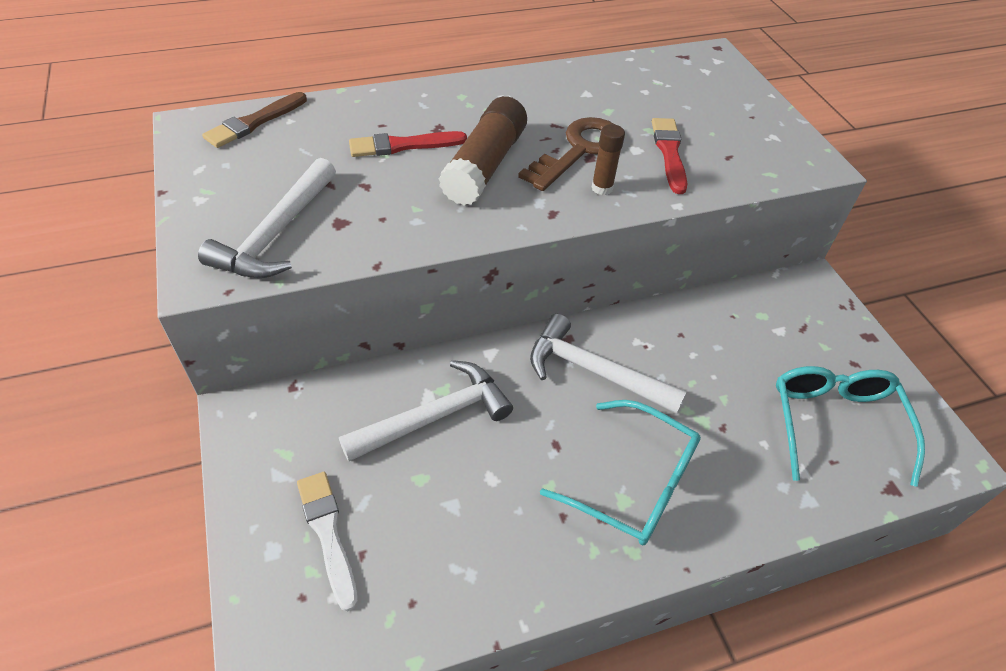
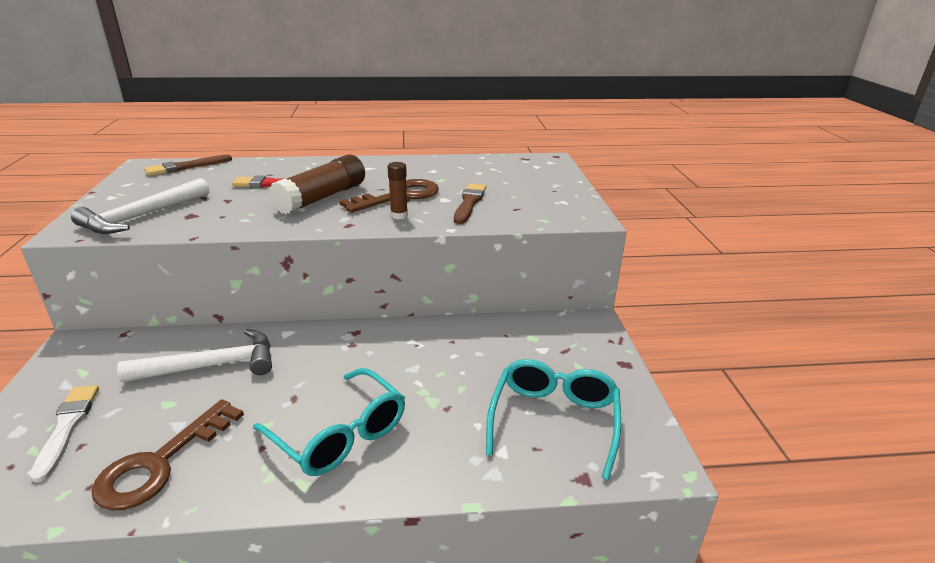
camera: 15 degrees right, 20 degrees down
(468, 558) = (160, 463): none -> brown key
(594, 371) = (361, 355): white hammer -> none
(669, 153) = (469, 203): red brush -> brown brush

